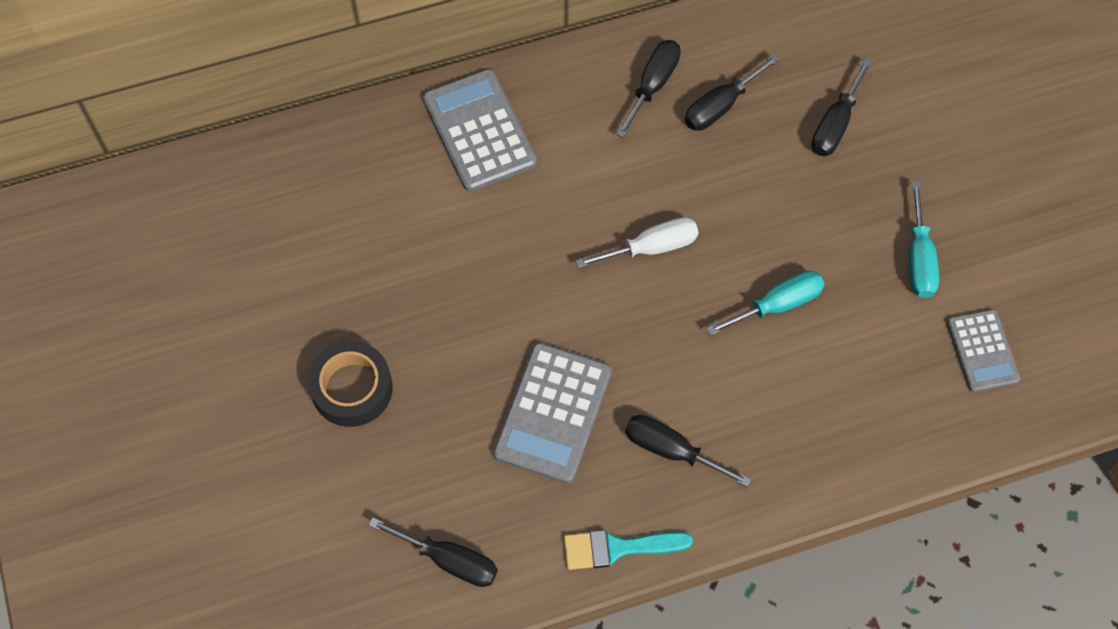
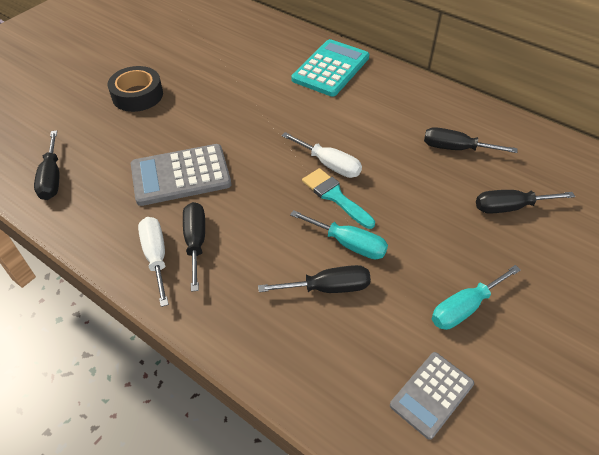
camera: 55 degrees right, 15 degrees down
(479, 131) = (330, 68): grey calculator -> turquoise calculator
(617, 548) = (105, 250): turquoise brush -> turquoise brush (335, 196)
(653, 85) = (434, 115): black screwdriver -> black screwdriver (328, 288)
(665, 500) = (156, 257): none -> white screwdriver

